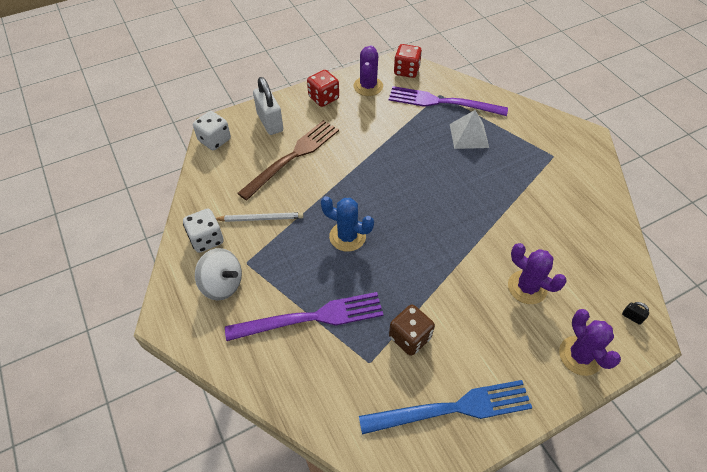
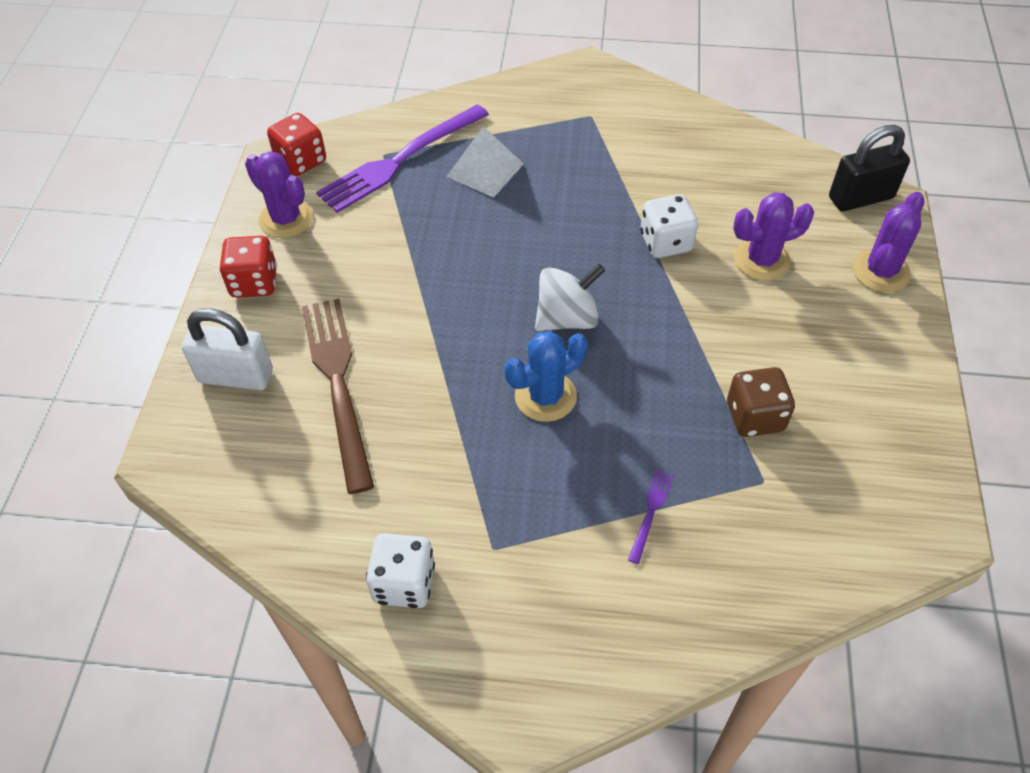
camera: 55 degrees left, 0 degrees up
(214, 140) = (199, 472): white dice -> white dice (665, 242)
(222, 284) = (510, 601): white spinning top -> white spinning top (567, 318)
(260, 218) = (424, 487): white pencil -> none
(311, 318) = (651, 512): purple fork -> purple fork, size x0.42
(452, 408) = (878, 430): blue fork -> none
(580, 356) = (880, 271): purple cactus -> purple cactus turned 75 degrees counterclockwise
(632, 317) = (860, 198): black padlock -> black padlock, size x2.46

